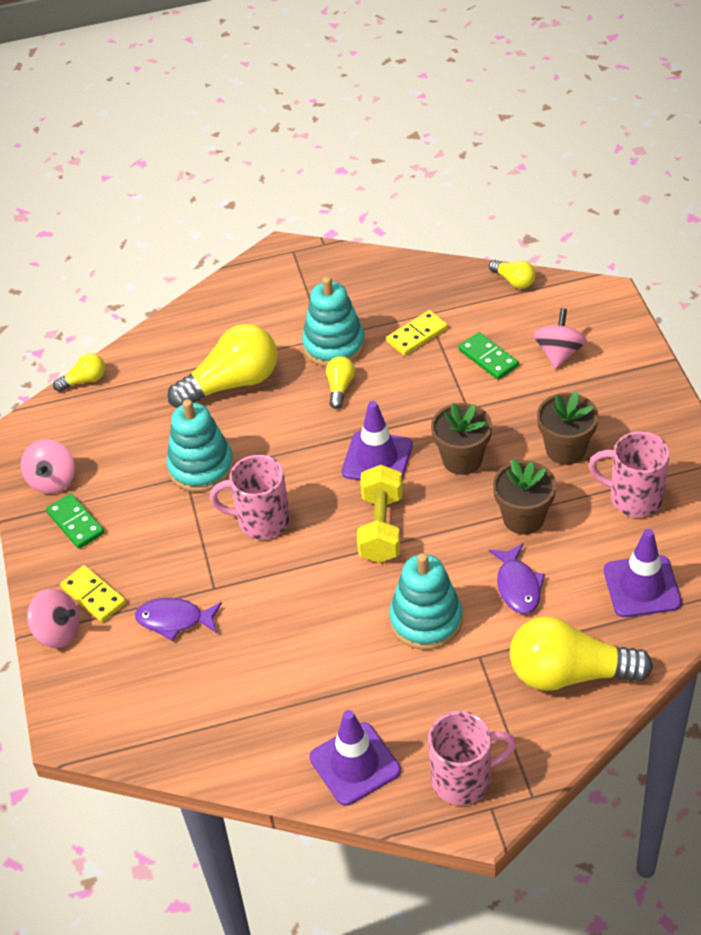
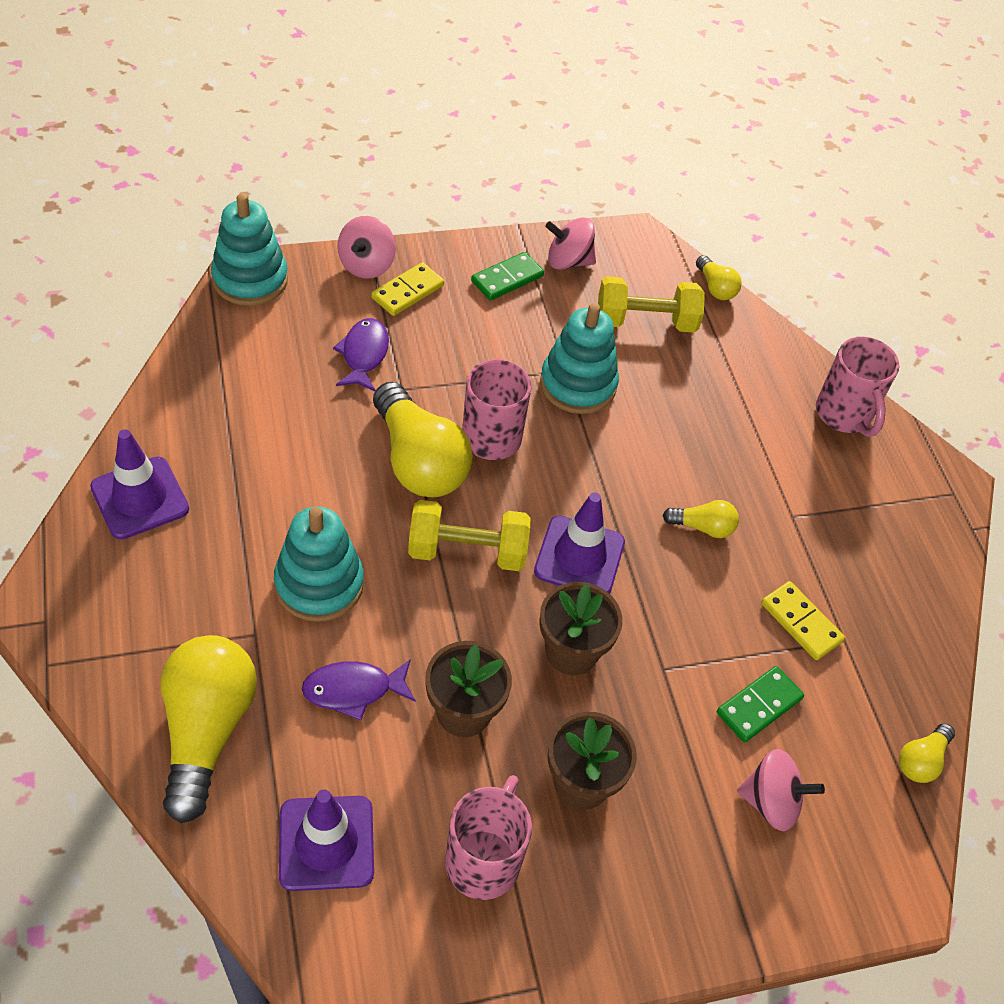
camera: 80 degrees right, 5 degrees up
(126, 425) = (645, 322): none -> yellow dumbbell
(232, 383) = (710, 419): yellow light bulb -> yellow light bulb (419, 461)
(334, 345) = (778, 526): turquoise stacking toy -> turquoise stacking toy (250, 279)
(464, 779) = (90, 598): pink mug -> pink mug (844, 415)

